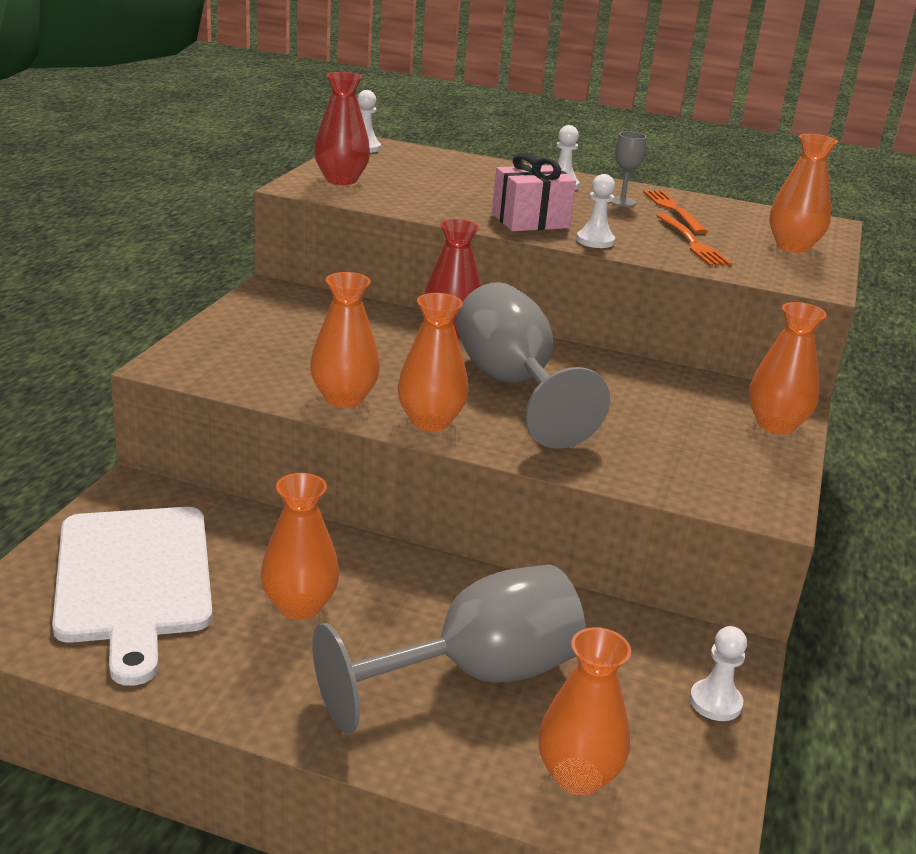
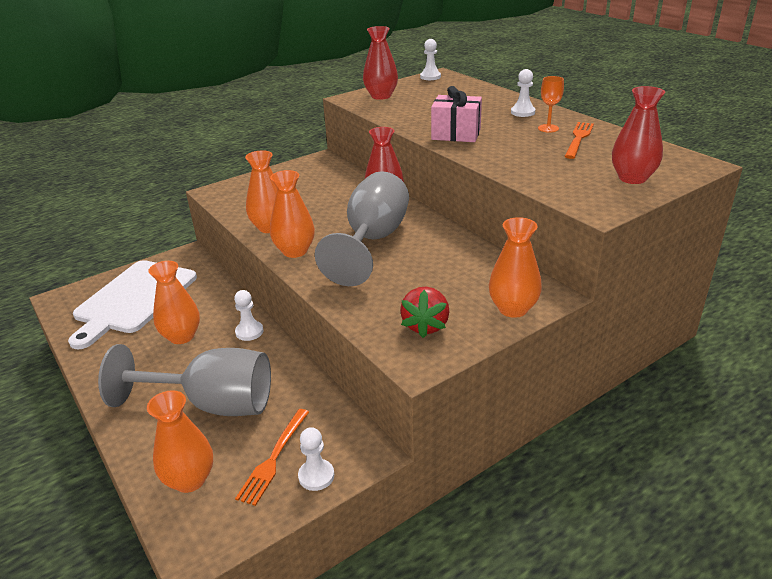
camera: 40 degrees right, 5 degrees up
(595, 241) = (478, 153): white pawn -> white pawn (249, 332)
(622, 202) = (548, 128): grey goblet -> orange goblet
(693, 243) = (550, 164): orange fork -> orange fork (273, 459)
(718, 467) = (425, 326): none -> red strawberry
(792, 246) = (632, 178): orange vase -> red vase

